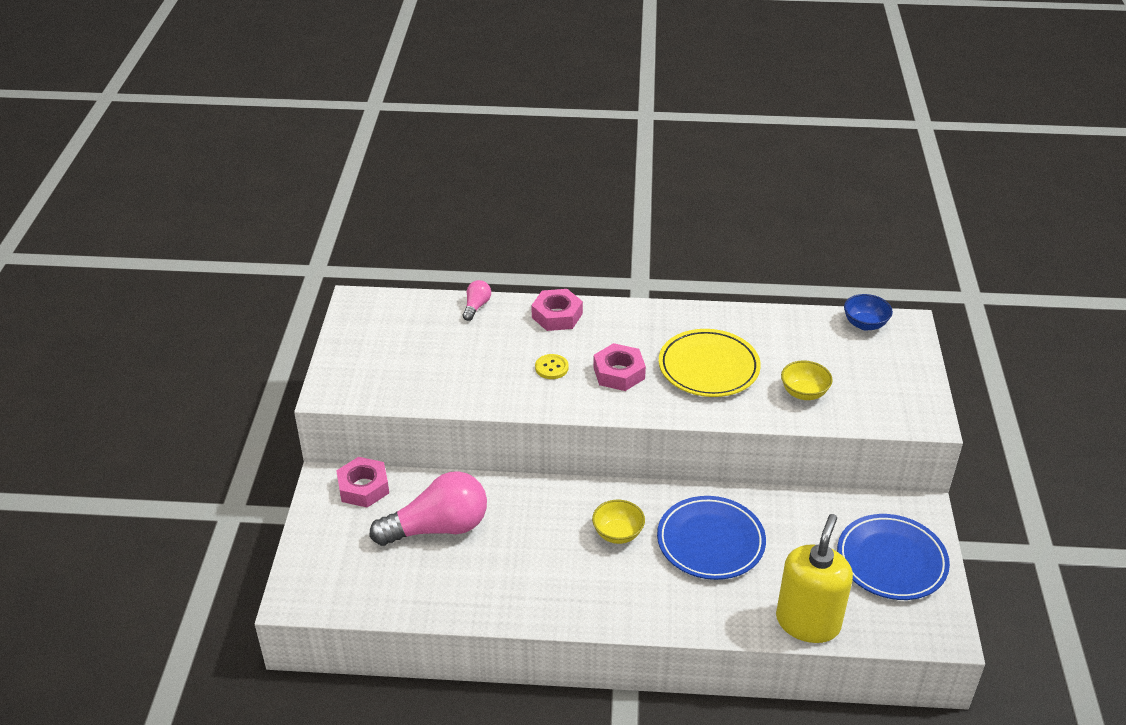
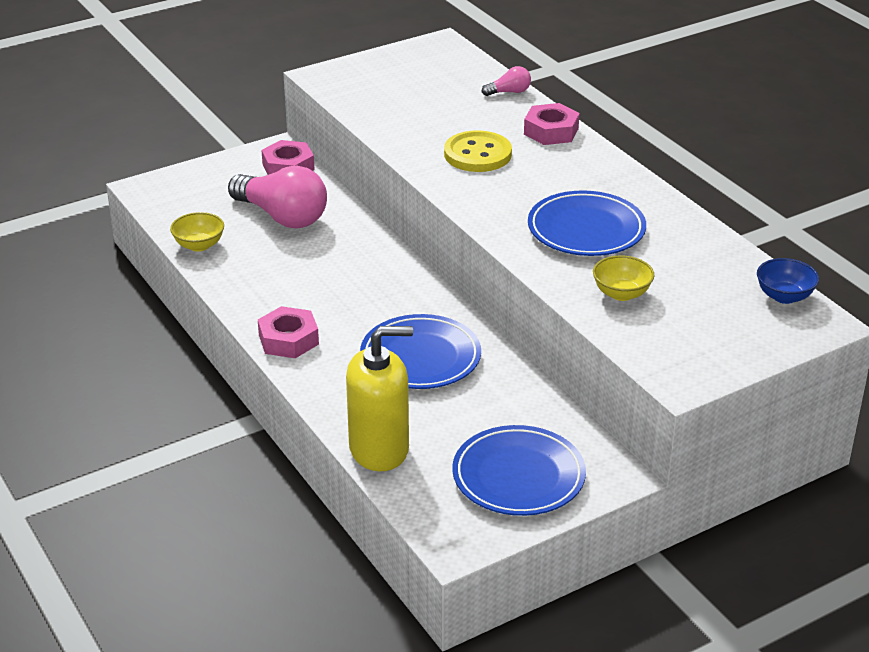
camera: 55 degrees right, 5 degrees down
(551, 368) = (477, 154): yellow button -> yellow button, size x1.87
(618, 533) = (374, 304): yellow bowl -> yellow bowl (199, 245)
(619, 373) = (515, 188): pink nut -> pink nut (288, 339)
(708, 367) = (586, 230): yellow plate -> blue plate

